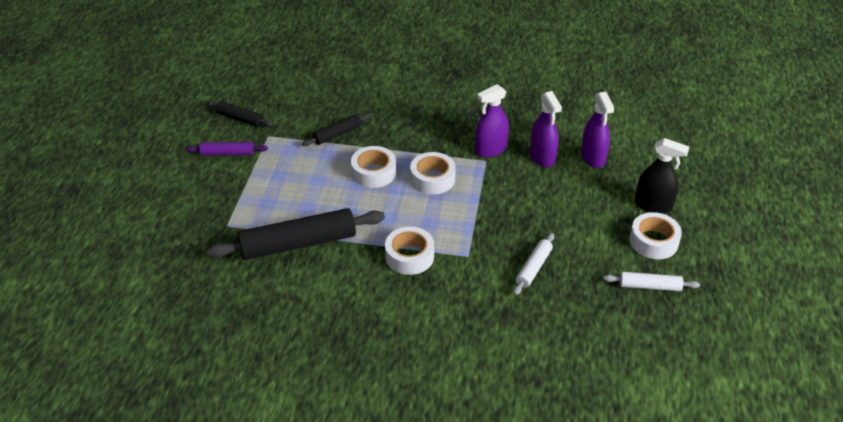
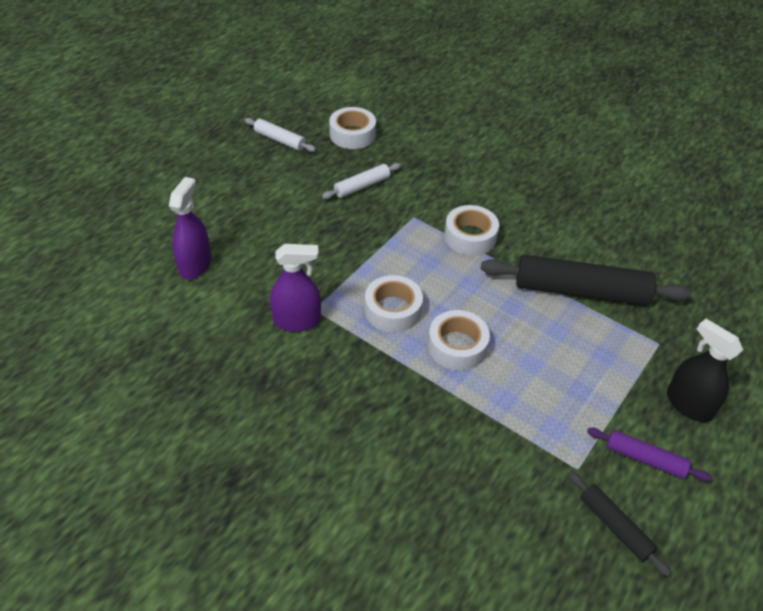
camera: 155 degrees left, 5 degrees up
(337, 134) = (476, 428): black rolling pin -> none
(542, 157) = (248, 288): purple spray bottle -> none
(653, 205) = (197, 196): black spray bottle -> black spray bottle (688, 404)
(653, 241) = (236, 168): white tape -> white tape (352, 134)

